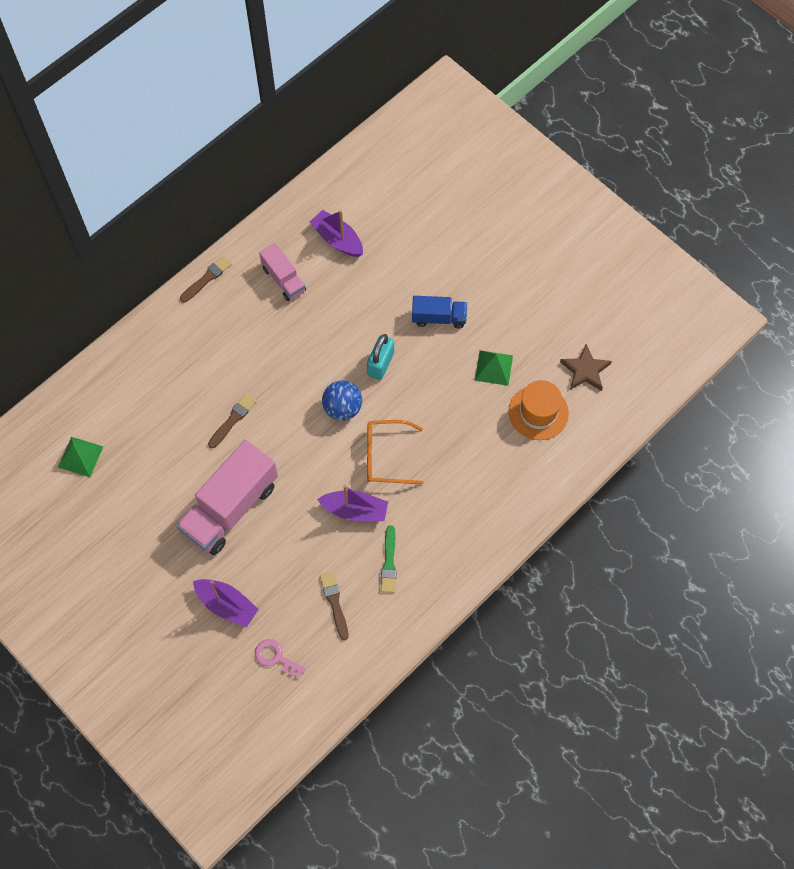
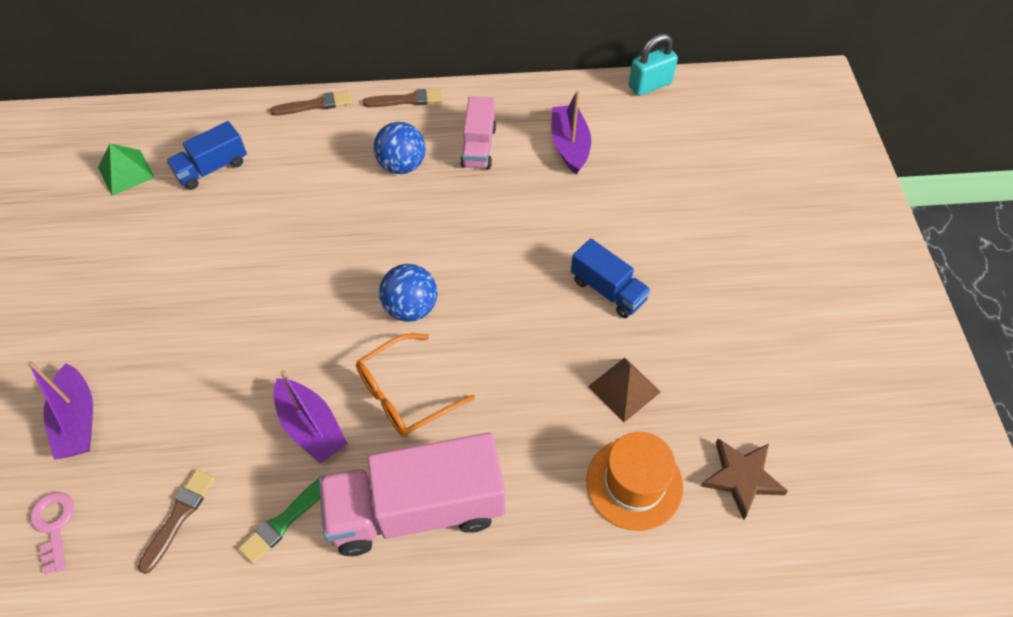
camera: 40 degrees right, 10 degrees down
(133, 414) = (212, 168): none -> blue truck
(230, 508) = (194, 322): pink truck -> pink truck (416, 509)
(233, 420) = (292, 239): brown brush -> brown brush (315, 105)
(249, 325) = (402, 165): none -> blue ball
(380, 364) = (497, 292): turquoise padlock -> turquoise padlock (650, 85)
(386, 456) = (405, 394): orange glasses -> orange glasses turned 75 degrees counterclockwise
(493, 367) = (624, 389): green pyramid -> brown pyramid

